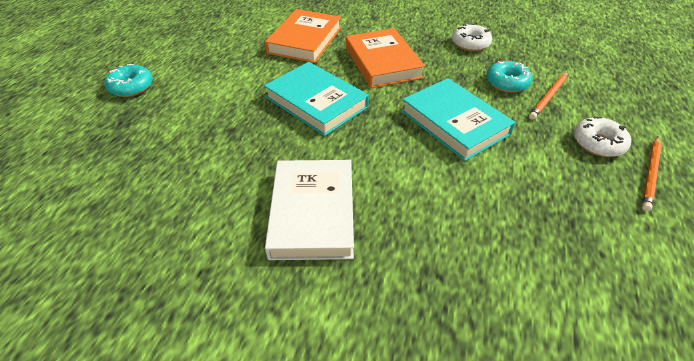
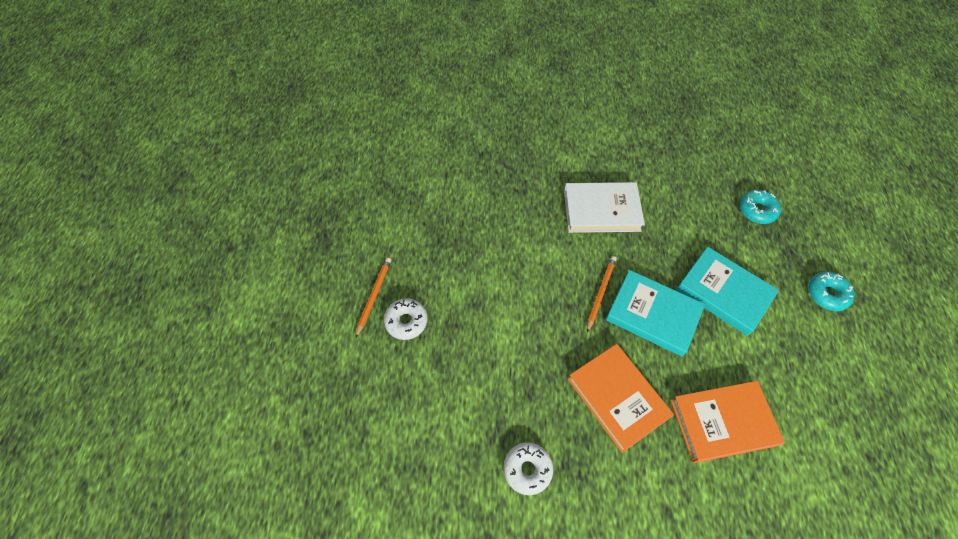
camera: 165 degrees right, 15 degrees up
(305, 40) = (722, 422): orange book -> orange book turned 75 degrees clockwise
(313, 212) = (601, 210): white book -> white book turned 75 degrees counterclockwise
(454, 122) = (526, 318): turquoise book -> turquoise book (723, 293)
(507, 83) = (482, 392): turquoise donut -> turquoise donut (757, 210)
(549, 97) = (440, 378): orange pencil -> orange pencil (600, 292)

